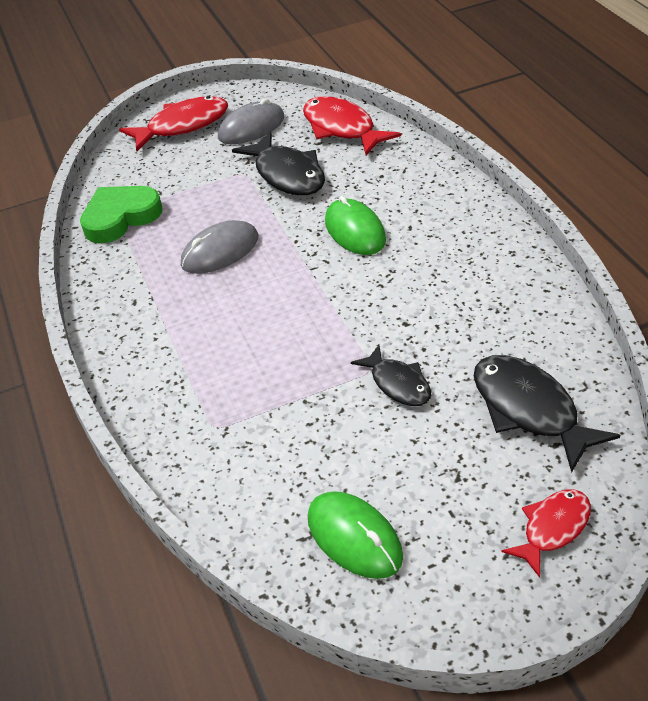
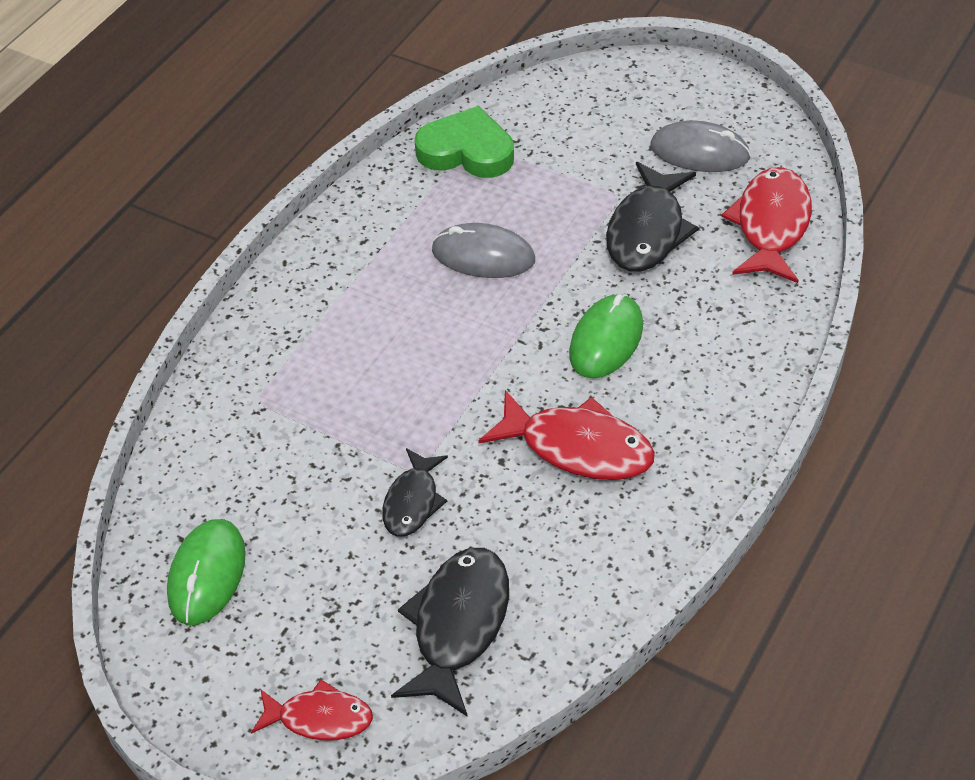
camera: 50 degrees right, 5 degrees up
(182, 126) = (650, 97): red fish -> red fish (578, 447)

